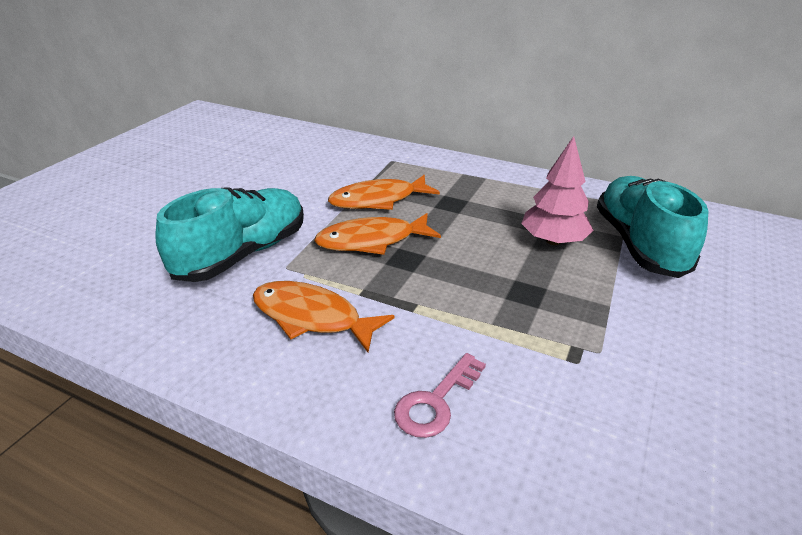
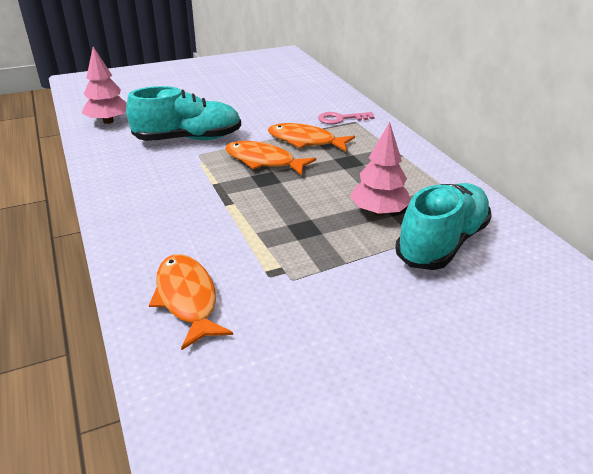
camera: 40 degrees right, 0 degrees up
(86, 280) = (108, 121): none -> pink tree
(312, 317) = (173, 183): orange fish -> orange fish (187, 299)
(436, 402) = (166, 248): pink key -> pink key (341, 119)

